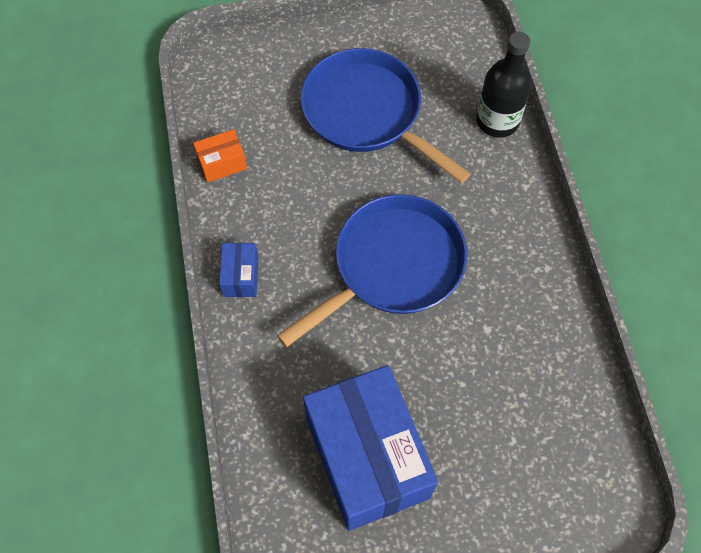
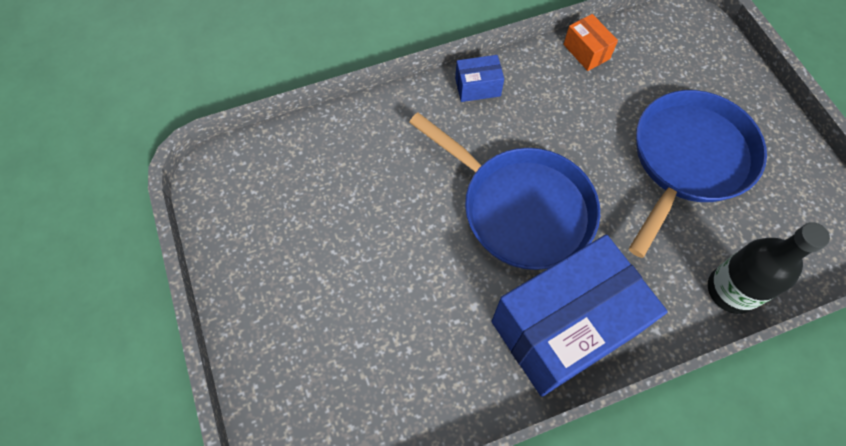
camera: 80 degrees right, 0 degrees up
(367, 457) = (325, 214): blue box -> blue box (564, 328)

